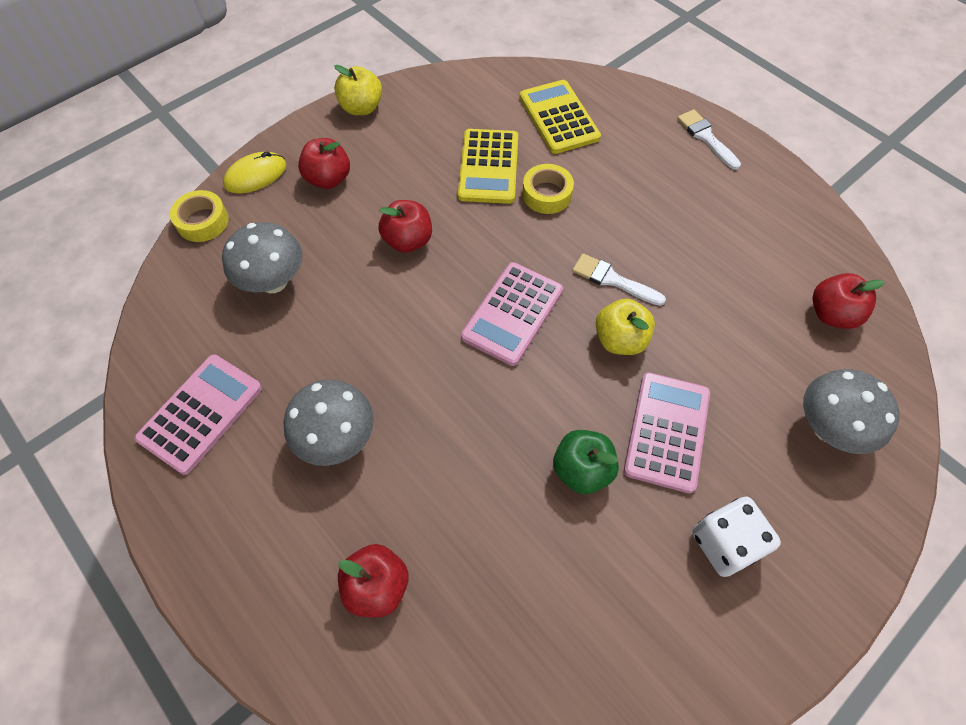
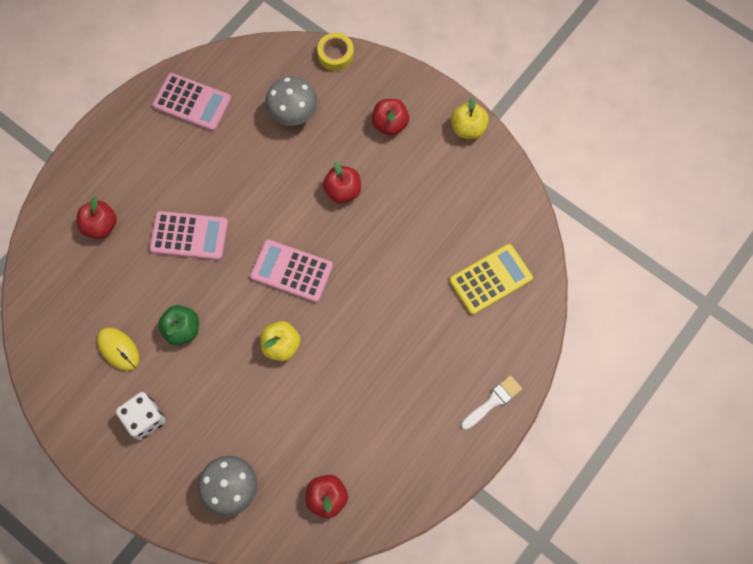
camera: 80 degrees right, 10 degrees up
(255, 175) = (384, 75): yellow mouse -> yellow mouse (118, 349)
(337, 439) = (185, 183): grey mushroom -> none
(489, 167) = (425, 234): yellow calculator -> none
(547, 194) = (405, 280): yellow tape -> none
(612, 280) = (332, 336): white brush -> none
(666, 431) = (215, 380): pink calculator -> pink calculator (189, 236)

